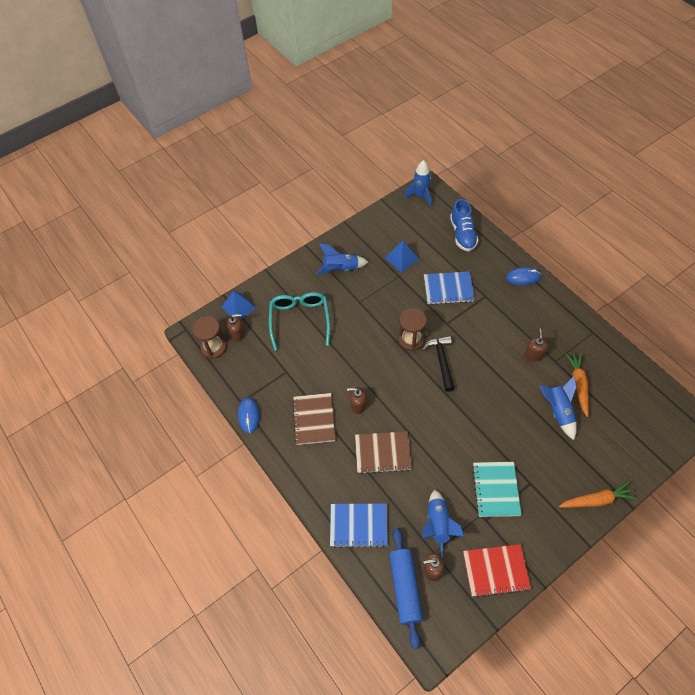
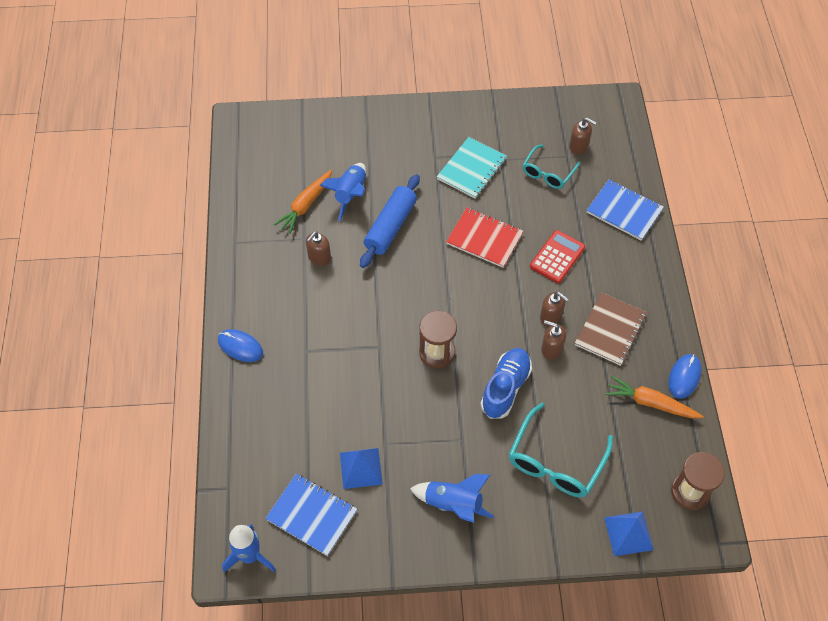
camera: 150 degrees left, 0 degrees up
(237, 334) = (649, 492): brown soap dispenser -> brown soap dispenser (551, 349)
(382, 453) = (557, 257): brown notebook -> red calculator
(405, 588) = (612, 147): blue rolling pin -> blue rolling pin (390, 227)
(438, 525) = (548, 173): blue rocket -> turquoise glasses
(441, 361) = (422, 308): black hammer -> none
(448, 289) = (340, 388): blue notebook -> blue notebook (311, 515)
(462, 234) = (252, 452): blue shoe -> blue shoe (505, 388)
(495, 570) = (524, 118): red notebook -> red notebook (484, 239)
(596, 500) = (390, 115): orange carrot -> orange carrot (651, 403)

